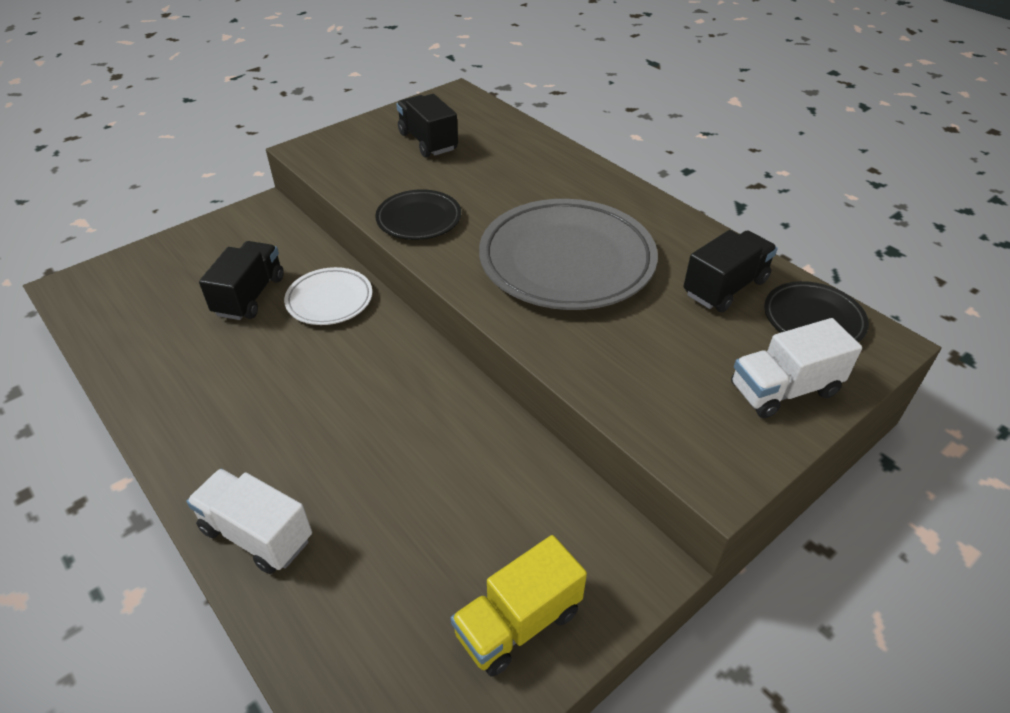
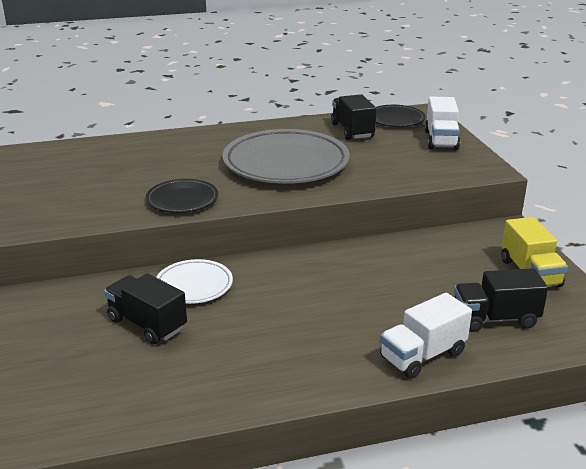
camera: 65 degrees left, 15 degrees down
(428, 142) = (77, 177): black truck -> black truck (495, 319)

